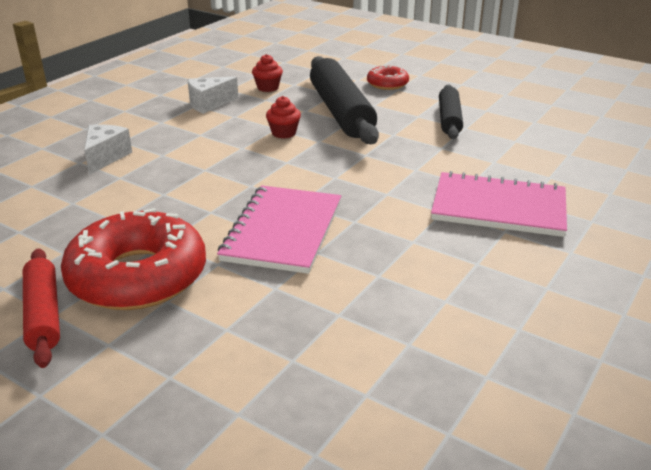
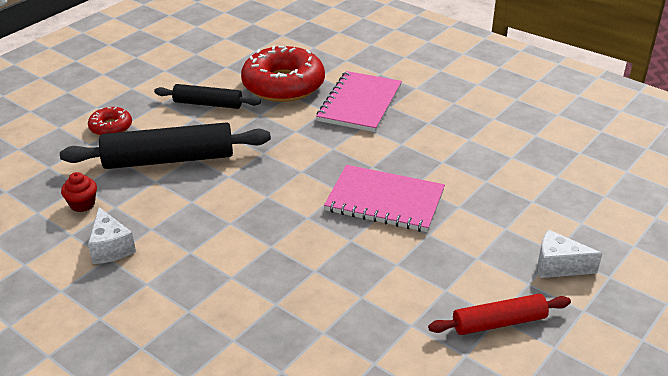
camera: 85 degrees left, 5 degrees up
(105, 157) = (227, 319): white cheese -> white cheese (558, 266)
(138, 276) = (446, 275): red donut -> red donut (283, 85)
(283, 133) = (205, 196): red cupcake -> none

